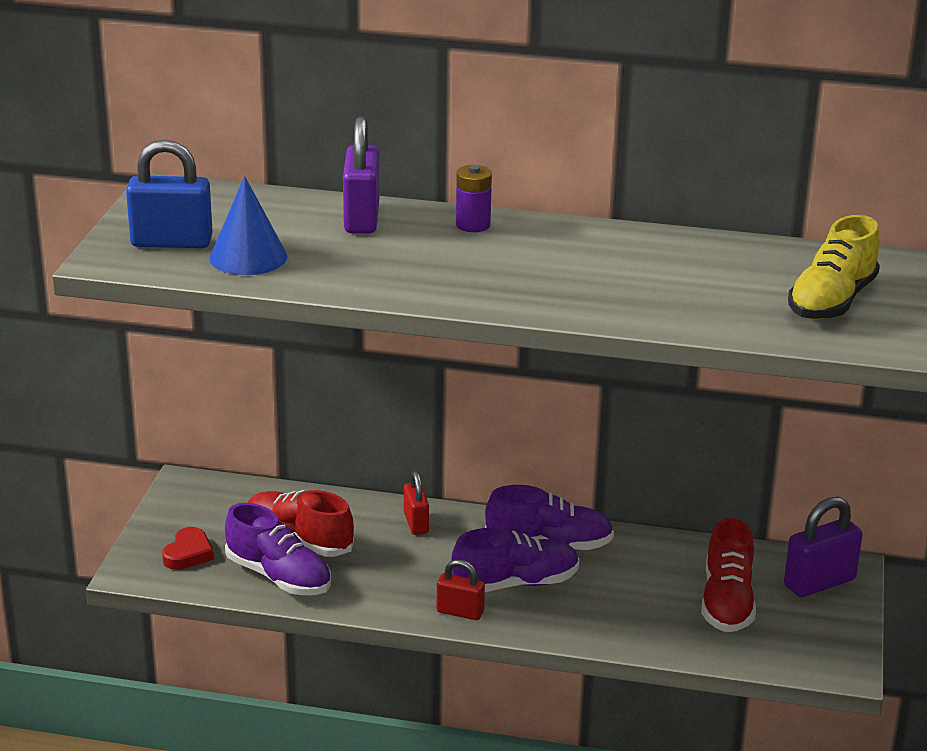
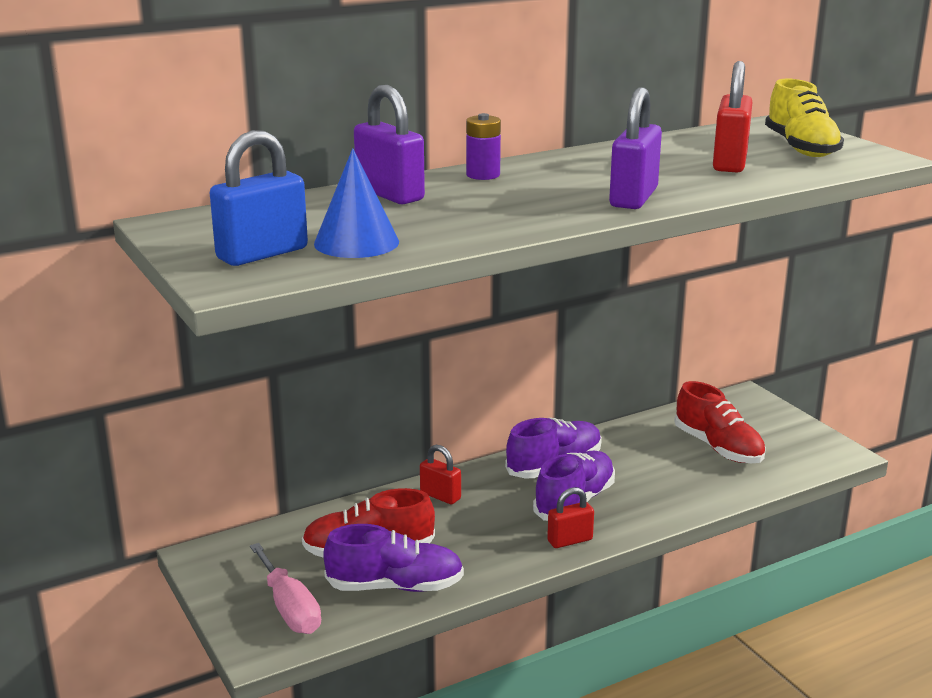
camera: 40 degrees left, 5 degrees down
(188, 554) = (289, 608): red heart -> pink screwdriver
(716, 292) = (729, 163): none -> red padlock
(819, 582) = (746, 411): purple padlock -> purple padlock (633, 198)

